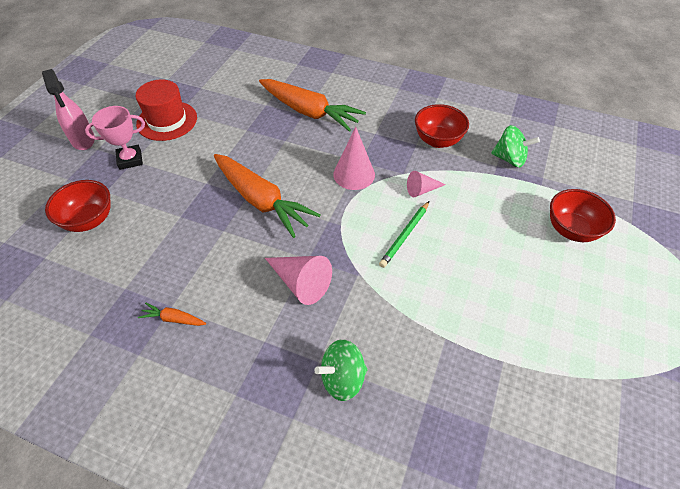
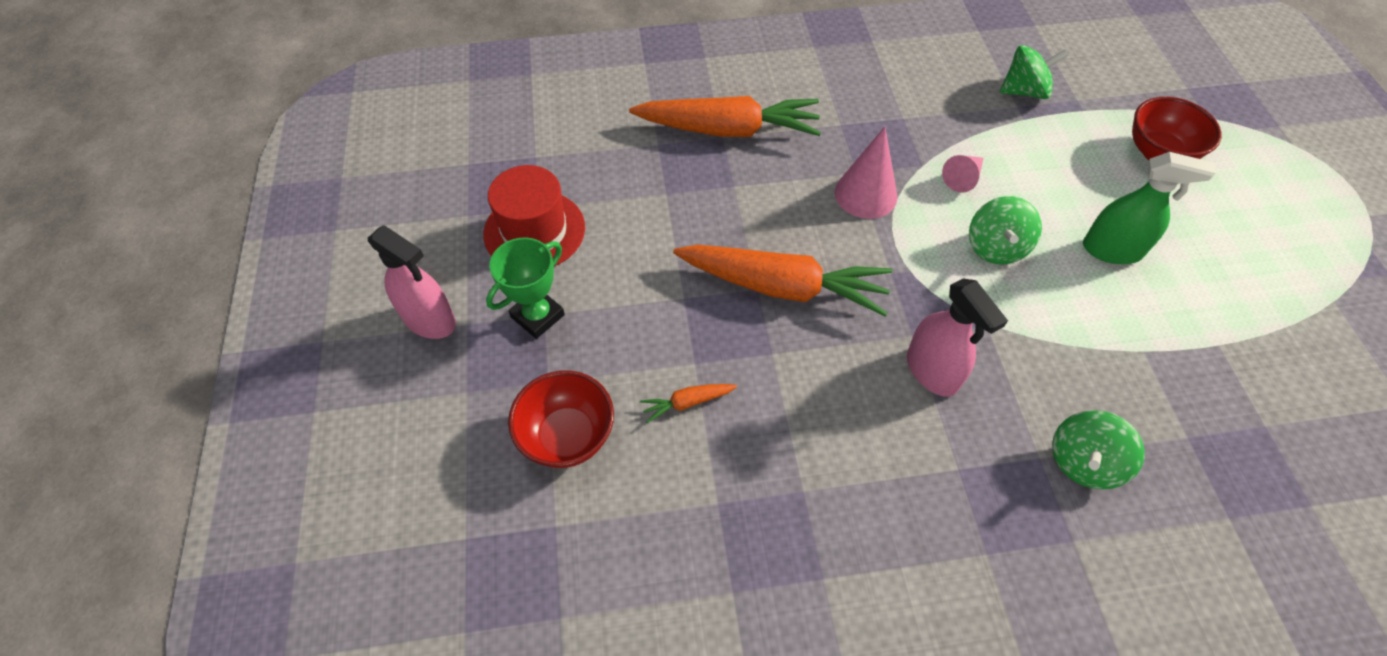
camera: 30 degrees left, 5 degrees up
(130, 160) = (537, 316): pink trophy -> green trophy
(173, 319) = (822, 506): orange carrot -> orange carrot (687, 403)
(300, 282) = (932, 371): pink cone -> pink spray bottle
(405, 235) = (995, 247): green pencil -> green spinning top
(438, 140) = (924, 102): red bowl -> none
(481, 271) = (1112, 250): none -> green spray bottle

